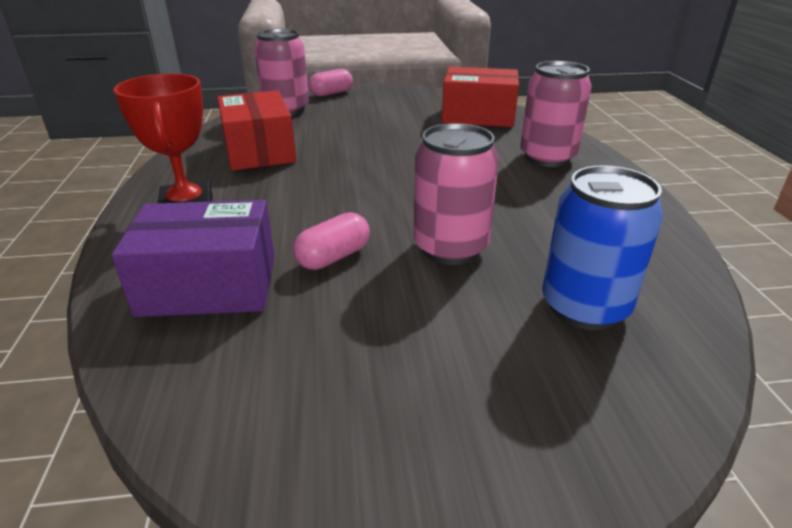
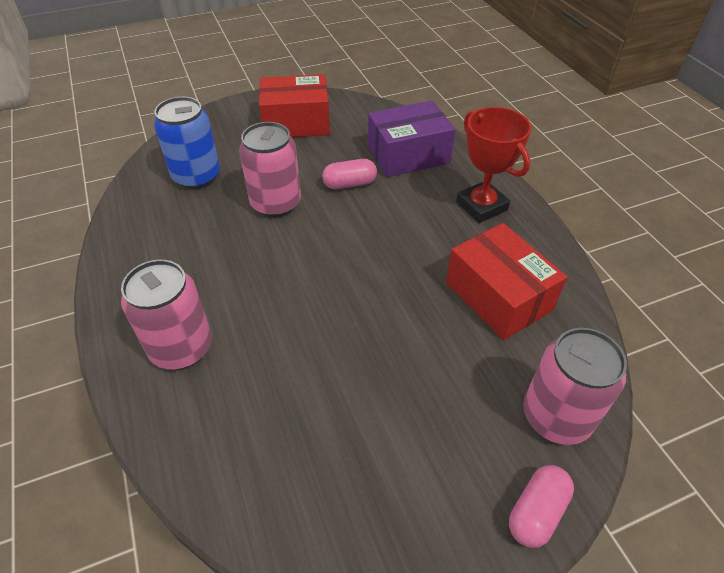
camera: 165 degrees right, 15 degrees up
(333, 257) = (349, 184): pink capsule -> pink capsule turned 45 degrees clockwise
(478, 116) = (264, 462): red box -> red box (296, 123)

